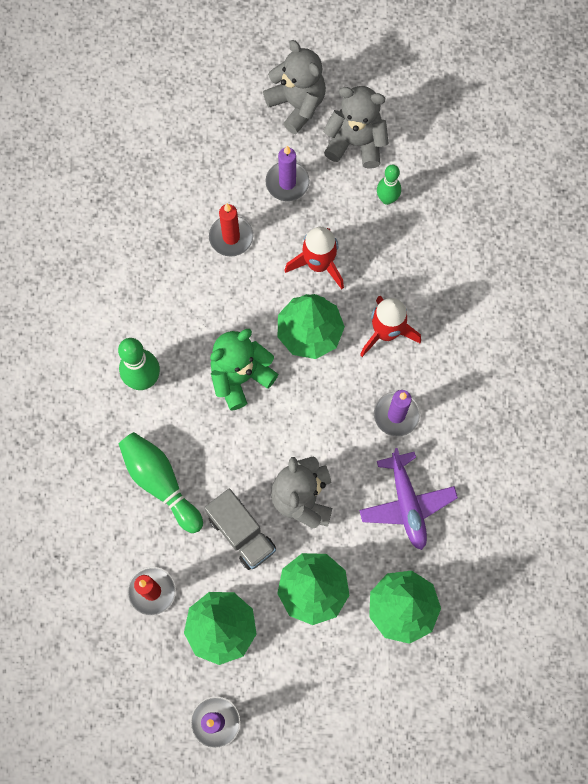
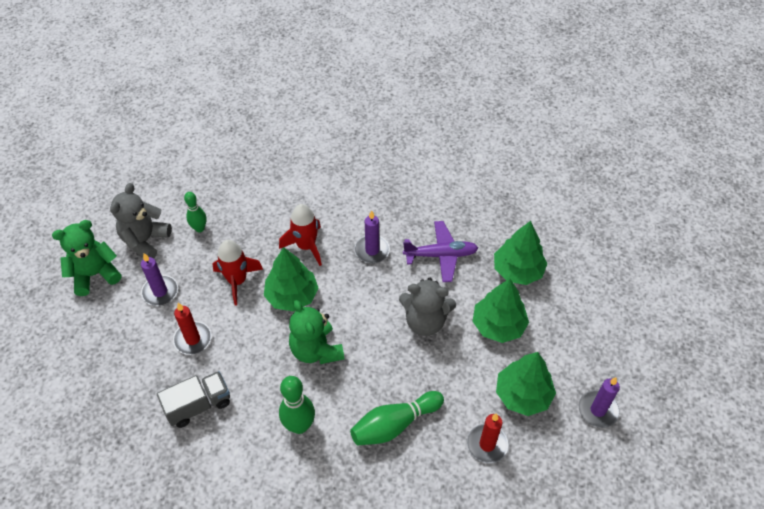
camera: 80 degrees left, 20 degrees down
(241, 533) = (447, 368): grey truck -> grey truck (198, 405)
(297, 105) = (95, 274): grey teddy bear -> green teddy bear

